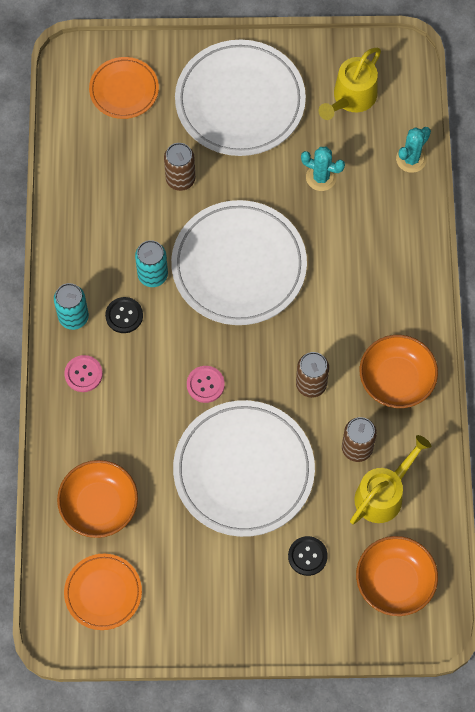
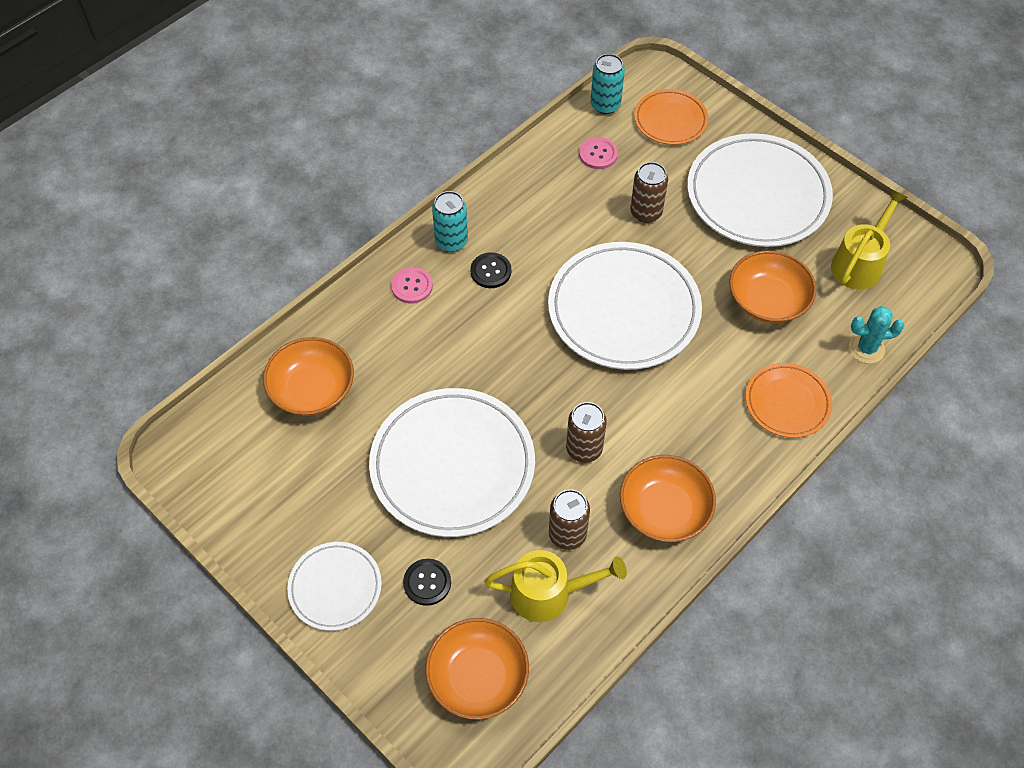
camera: 45 degrees right, 10 degrees down
(103, 592) = (238, 456): orange plate -> orange plate (787, 402)
(152, 275) = (546, 261): turquoise can -> turquoise can (605, 105)
(205, 384) = (496, 374): pink button -> pink button (598, 154)
(257, 612) = (335, 588): none -> white plate
(321, 177) = (767, 300): turquoise cactus -> orange bowl
(351, 98) = (859, 263): yellow watering can -> yellow watering can turned 135 degrees clockwise

